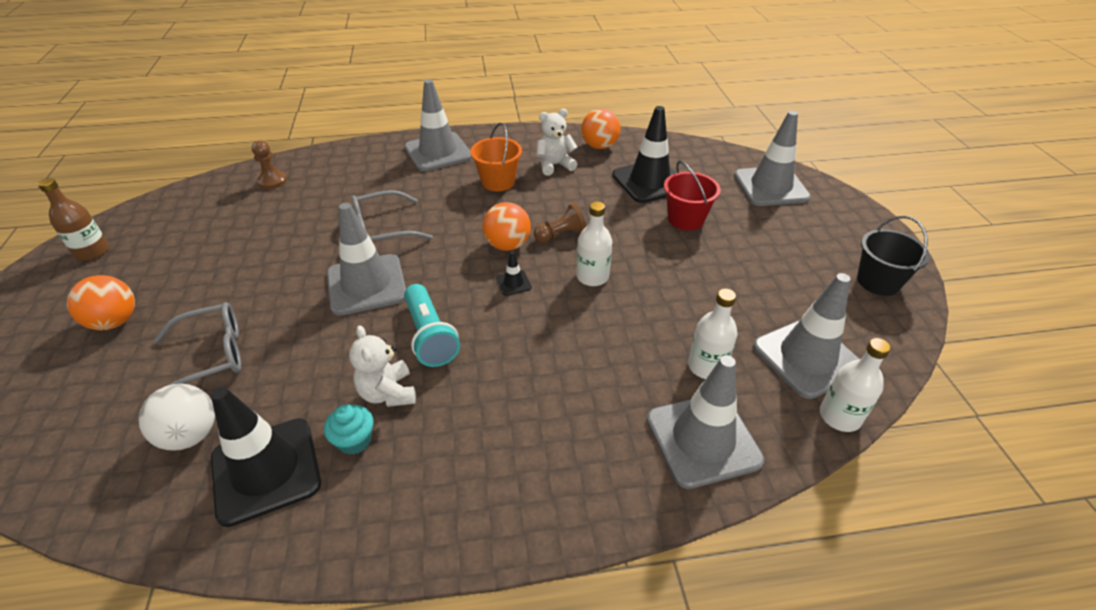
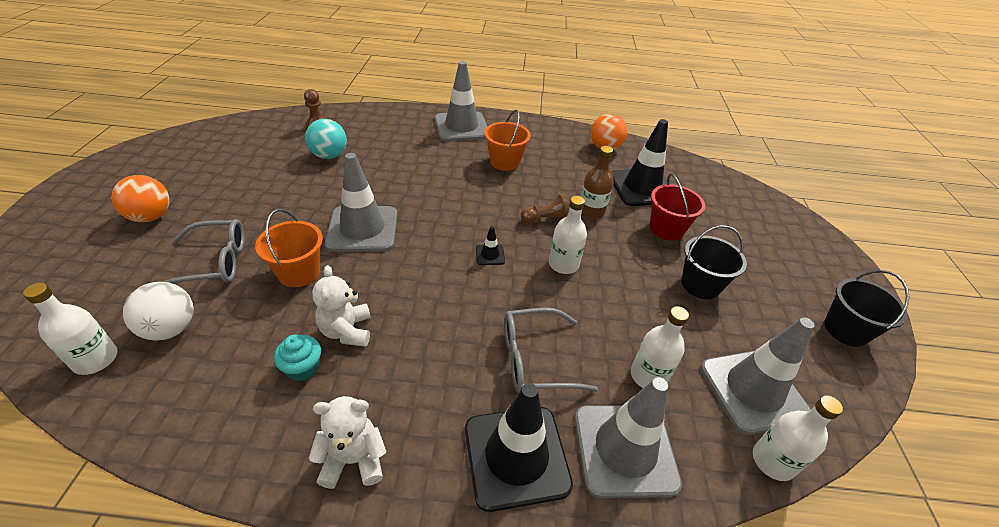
camera: 10 degrees right, 0 degrees up
(92, 252) = (157, 156): brown bottle -> brown bottle (591, 211)
(117, 486) = (95, 359): none -> white bottle
(266, 470) = (219, 376): black traffic cone -> black traffic cone (516, 456)
(299, 212) = (329, 156): none -> turquoise ball
(313, 345) = (299, 272): none -> orange bucket
(383, 229) = (393, 184): grey glasses -> grey glasses (535, 359)
(430, 336) = (400, 287): turquoise flashlight -> none
(507, 245) = (495, 219): orange ball -> none
(555, 165) = (559, 157): white teddy bear -> white teddy bear (353, 460)
(733, 268) = (700, 285): none -> black bucket
(770, 187) = (757, 215): grey traffic cone -> none

